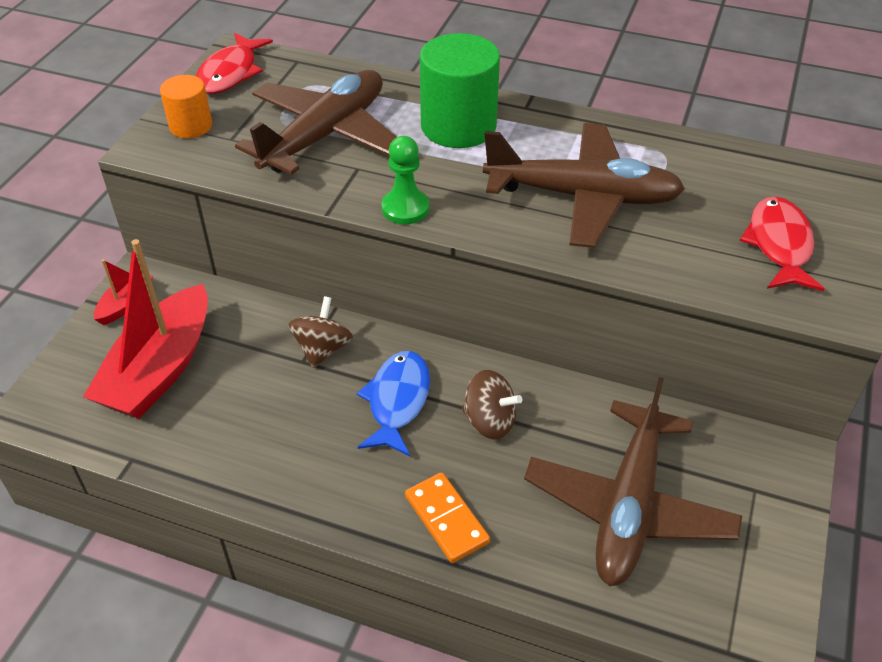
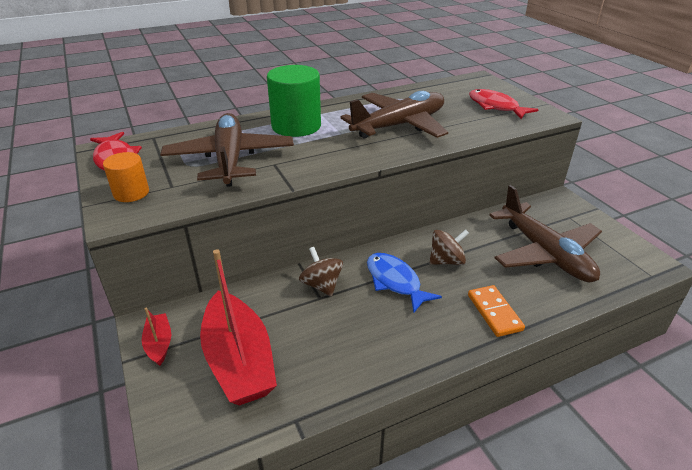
camera: 45 degrees left, 10 degrees down
(405, 208) = (329, 167): green pawn -> none
(446, 519) = (494, 312): orange domino -> orange domino turned 60 degrees clockwise

